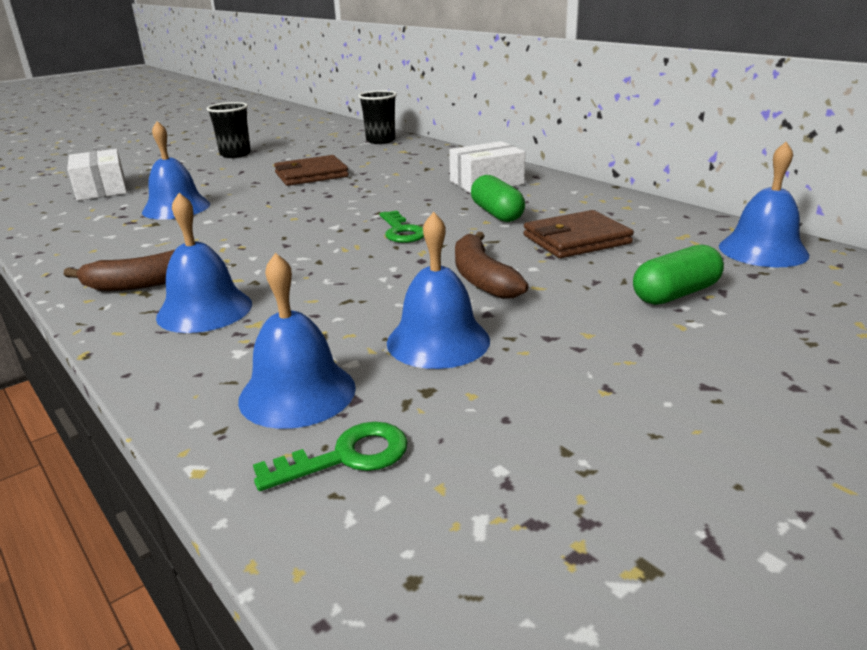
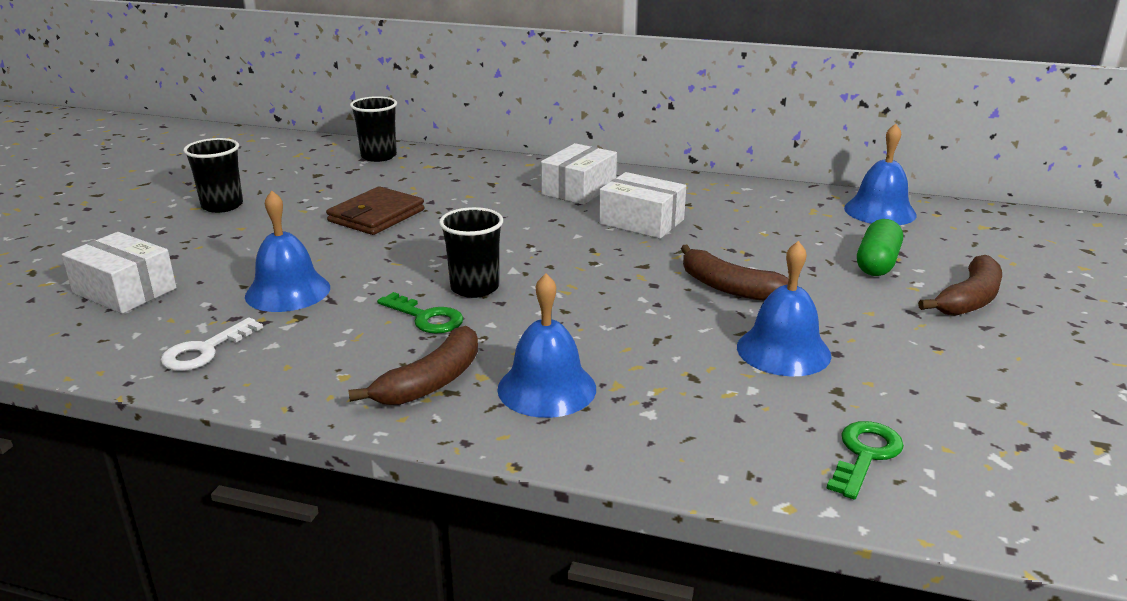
camera: 35 degrees left, 0 degrees up
(73, 230) = (205, 350): none -> white key
(286, 231) = (474, 288): none -> black cup
(297, 393) = (755, 426): blue bell -> none
(401, 231) = (587, 260): green key -> green key (426, 318)
(496, 213) = (641, 222): green capsule -> white box
(576, 239) = (744, 233): brown wallet -> none
(732, 354) = (969, 299): none -> brown banana

